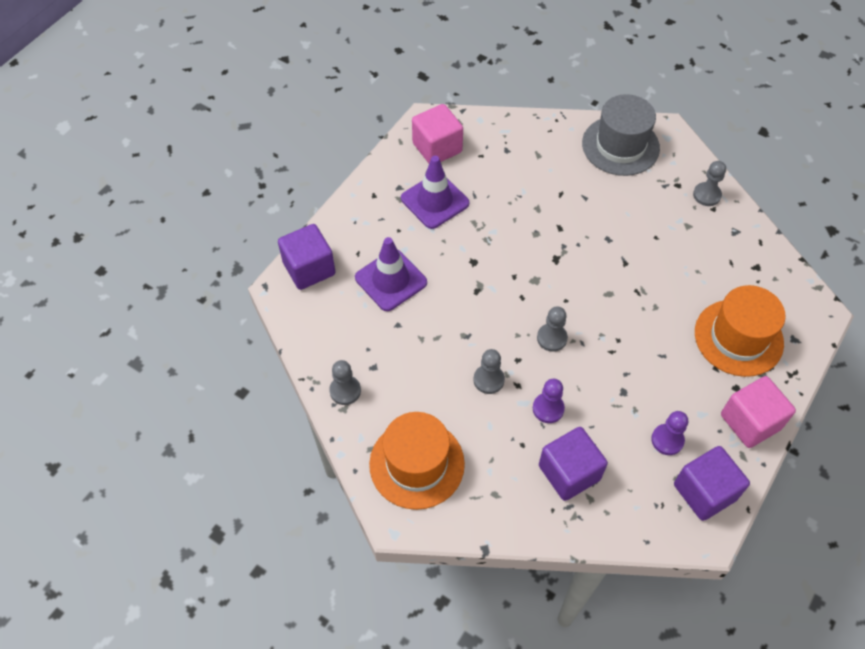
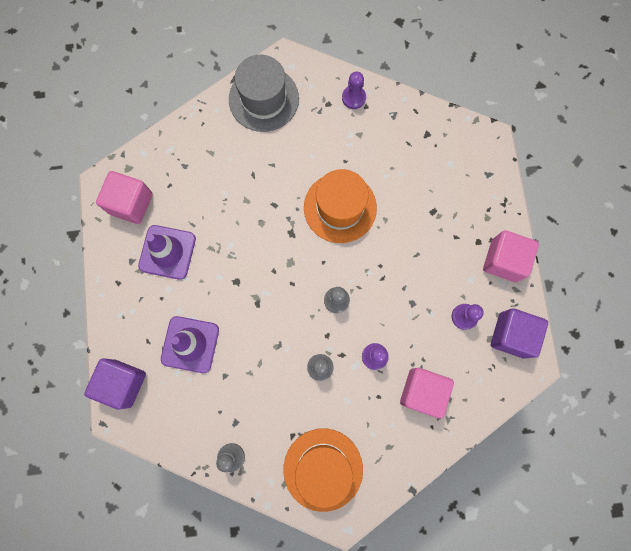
camera: 40 degrees left, 20 degrees up
(569, 472) = (422, 392): purple cube -> pink cube
(707, 195) = (353, 98): grey pawn -> purple pawn
(738, 337) = (454, 201): orange hat -> orange hat (340, 207)

